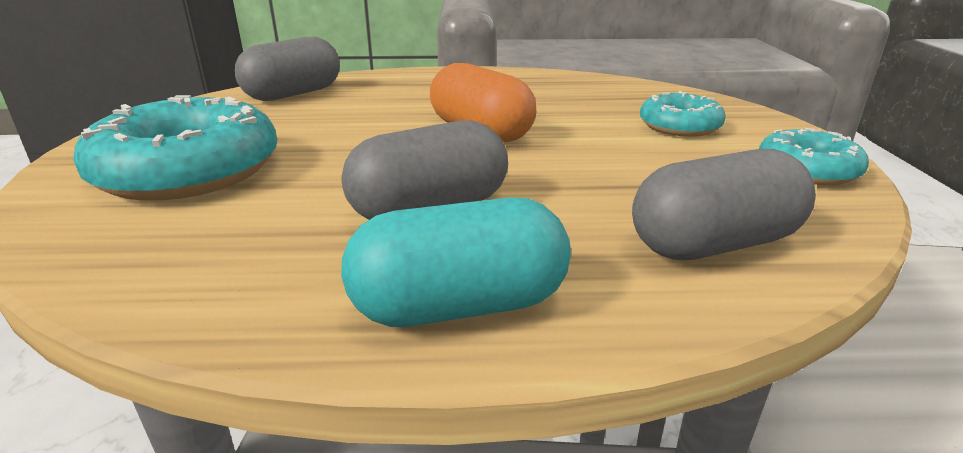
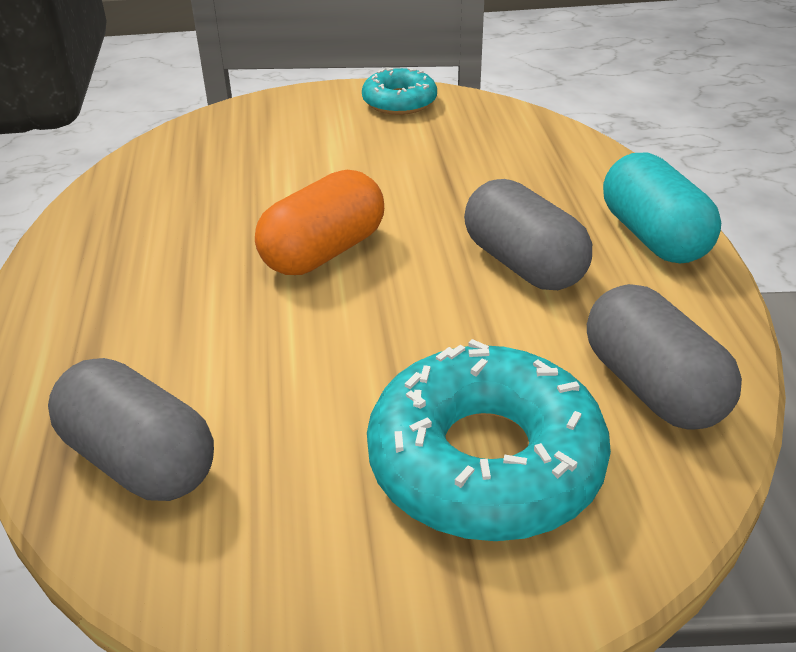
camera: 95 degrees left, 10 degrees up
(679, 126) = (300, 141): turquoise donut -> none
(714, 244) = (534, 148): grey capsule -> grey capsule (652, 387)

